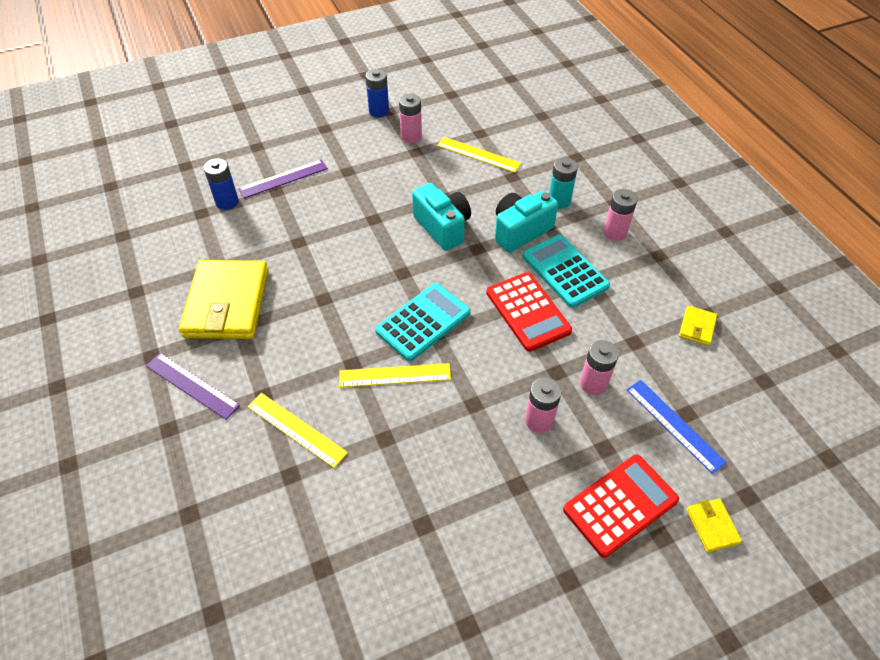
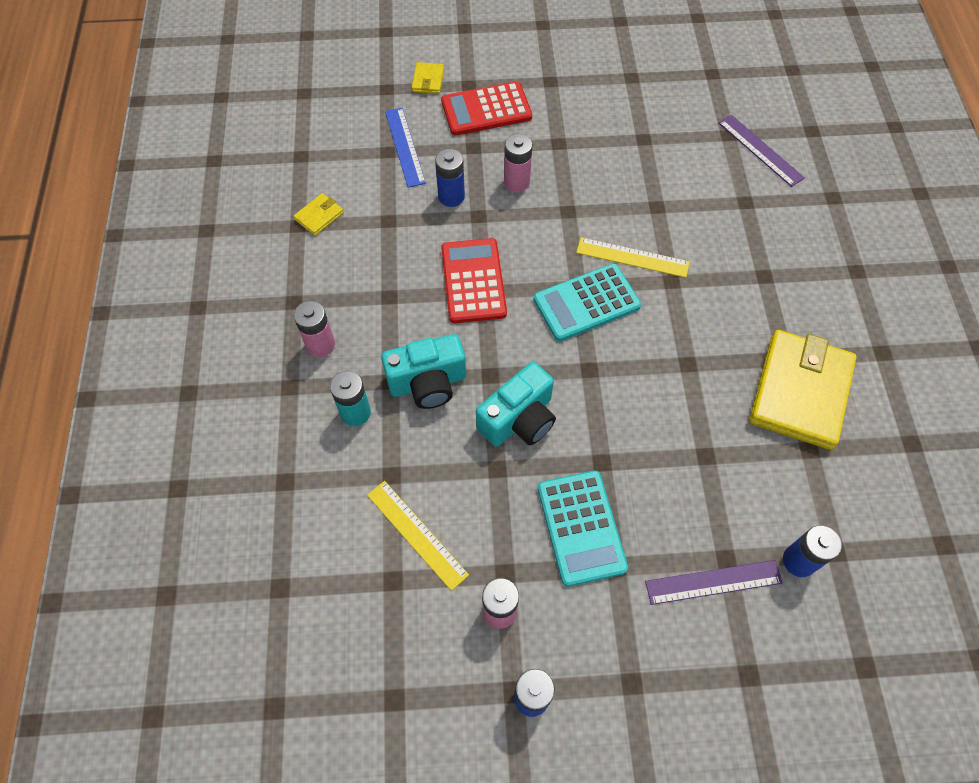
camera: 160 degrees left, 10 degrees up
(192, 385) = (836, 306): purple ruler -> purple ruler (760, 150)
(296, 429) = (736, 236): yellow ruler -> none
(442, 227) = (519, 419): turquoise camera -> turquoise camera turned 120 degrees counterclockwise
(565, 271) = (408, 314): turquoise calculator -> turquoise calculator (581, 527)
(593, 384) = (451, 196): pink battery -> blue battery

